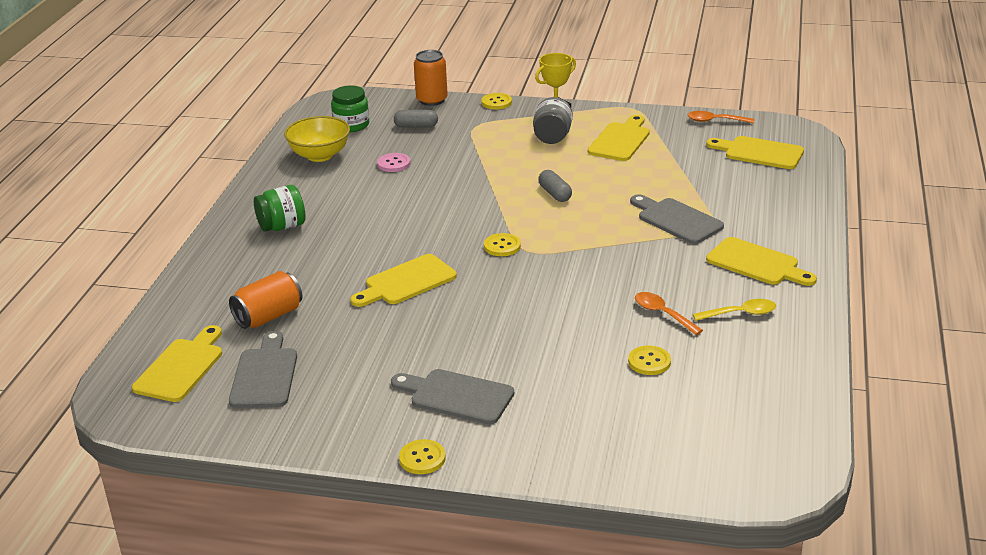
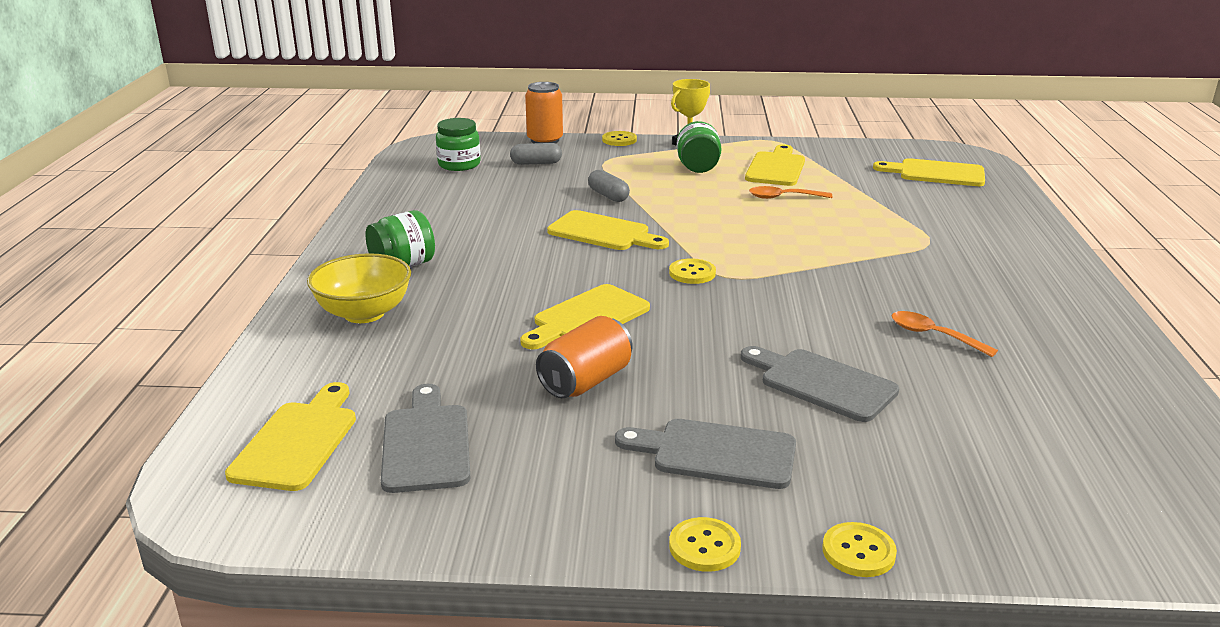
camera: 10 degrees left, 5 degrees down
(268, 316) = (412, 368): orange can -> orange can (585, 381)
(320, 155) = (430, 193): yellow bowl -> yellow bowl (364, 313)
(394, 164) = (523, 198): pink button -> none
(552, 137) = (698, 168): grey jar -> green jar
(555, 194) = (729, 219): grey capsule -> grey capsule (608, 196)
(649, 362) = (953, 392): yellow button -> yellow button (858, 552)
(676, 220) = (886, 238): grey cutting board -> grey cutting board (821, 383)
(715, 121) = (869, 148): orange spoon -> orange spoon (783, 197)
(740, 314) = (1029, 330): yellow spoon -> none
(757, 263) = (1009, 276): yellow cutting board -> yellow cutting board (603, 233)

